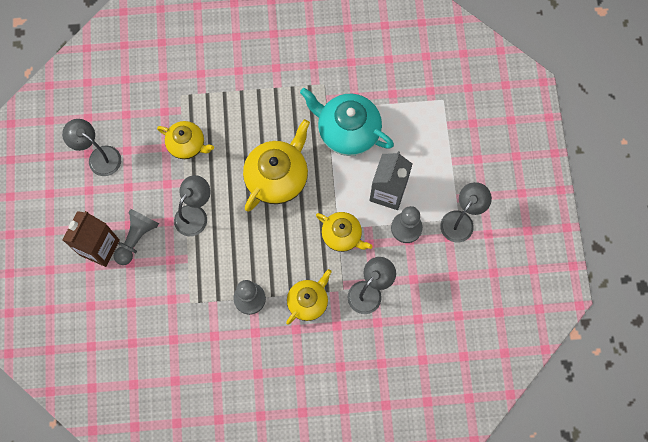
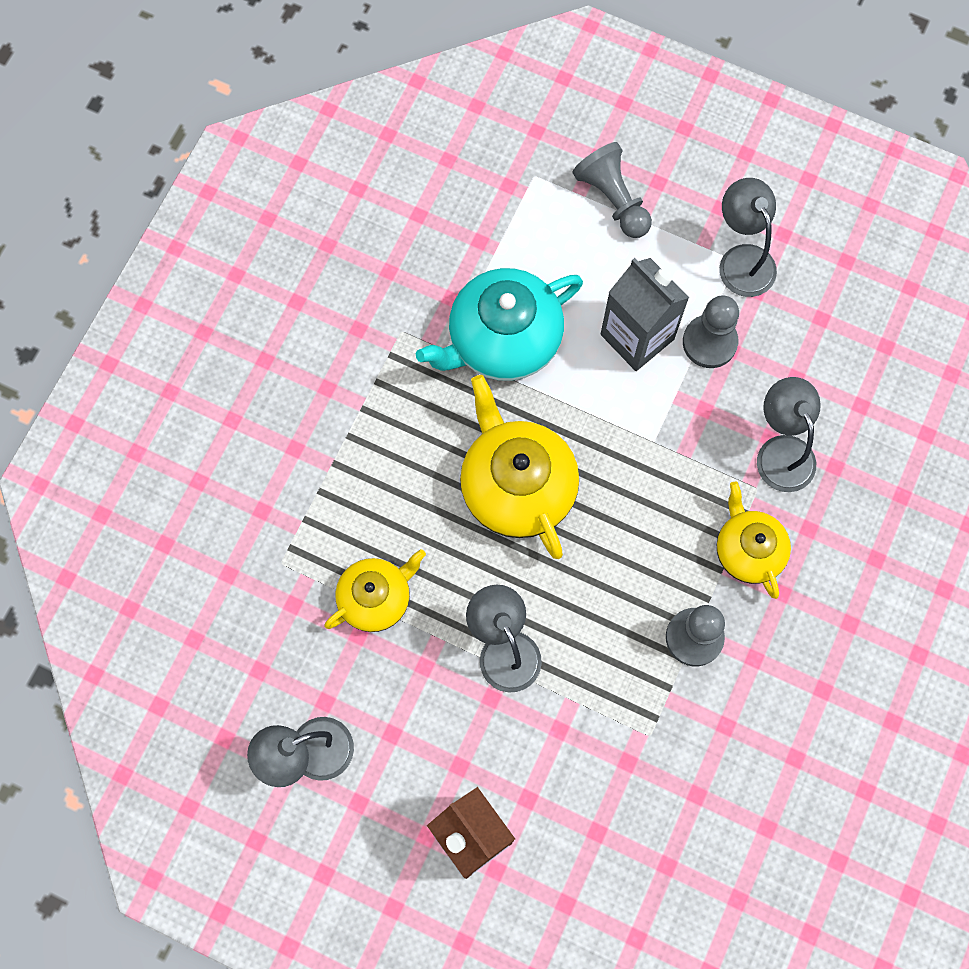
camera: 60 degrees left, 0 degrees up
(136, 238) = (491, 766): grey pawn -> grey pawn (613, 199)
(342, 235) = (669, 442): yellow teapot -> none

